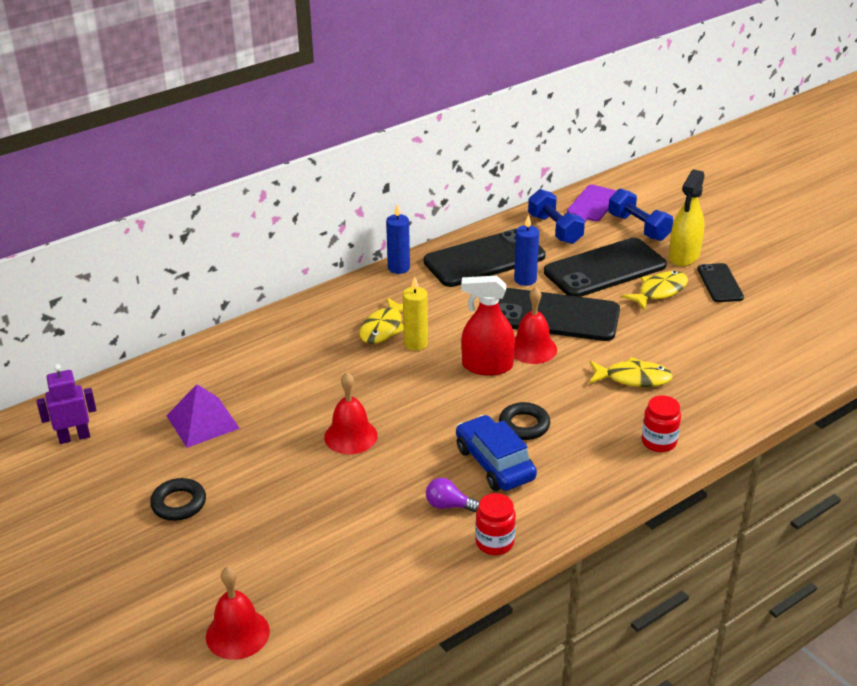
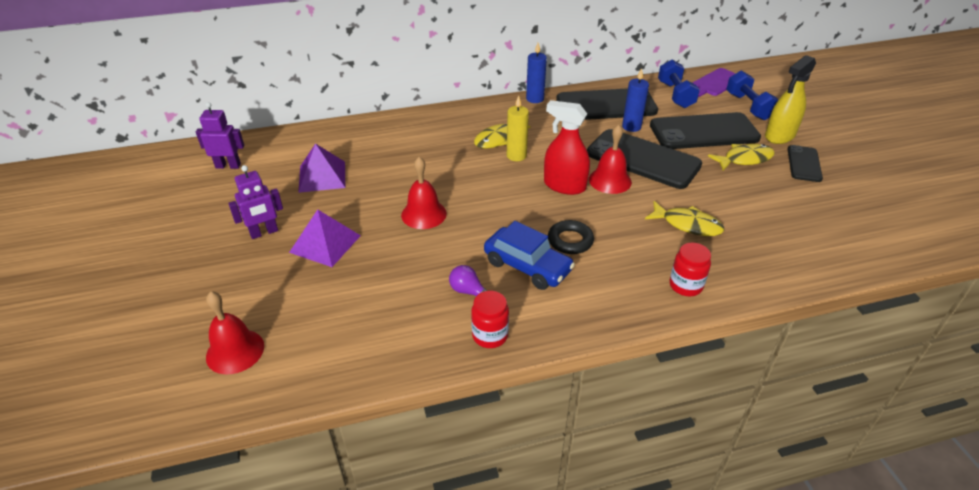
camera: 20 degrees right, 5 degrees up
(179, 503) = (264, 232): black ring -> purple robot
(259, 497) = (325, 243): none -> purple pyramid
(494, 463) = (527, 266): blue car -> blue car turned 135 degrees clockwise

